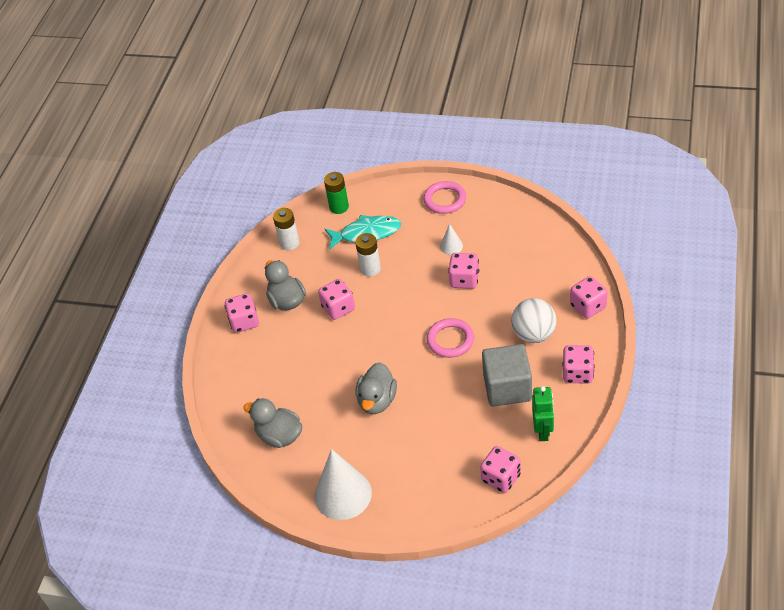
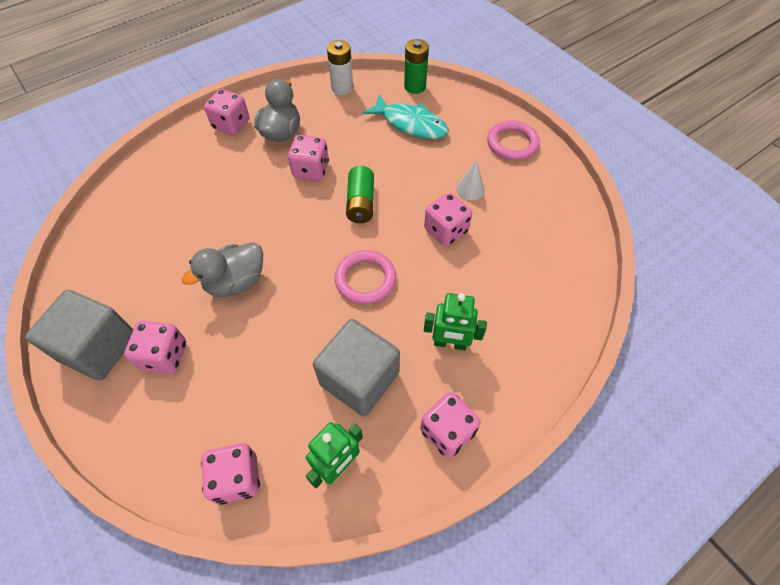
camera: 35 degrees right, 10 degrees up
(279, 436) = (129, 243): grey duck -> none
(343, 494) = (98, 348): white cone -> grey cube
(370, 269) = (377, 156): white battery -> none
(395, 303) = (360, 203): none -> green battery
(534, 334) = (450, 343): white ball -> green robot
(588, 306) = (540, 362): pink dice -> pink dice (164, 356)

